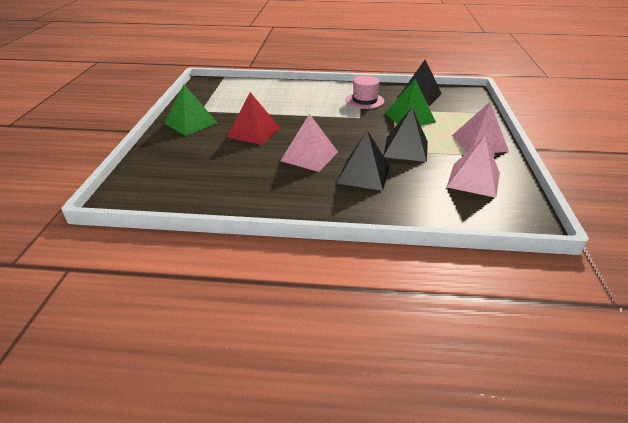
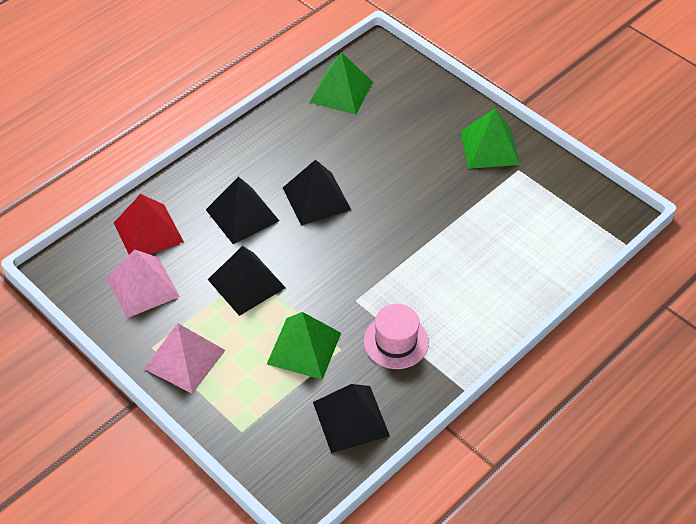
camera: 130 degrees right, 15 degrees up
(190, 192) = (341, 92): none -> green pyramid
(253, 132) = (414, 185): red pyramid -> red pyramid (148, 232)
(309, 156) = (316, 198): pink pyramid -> black pyramid

